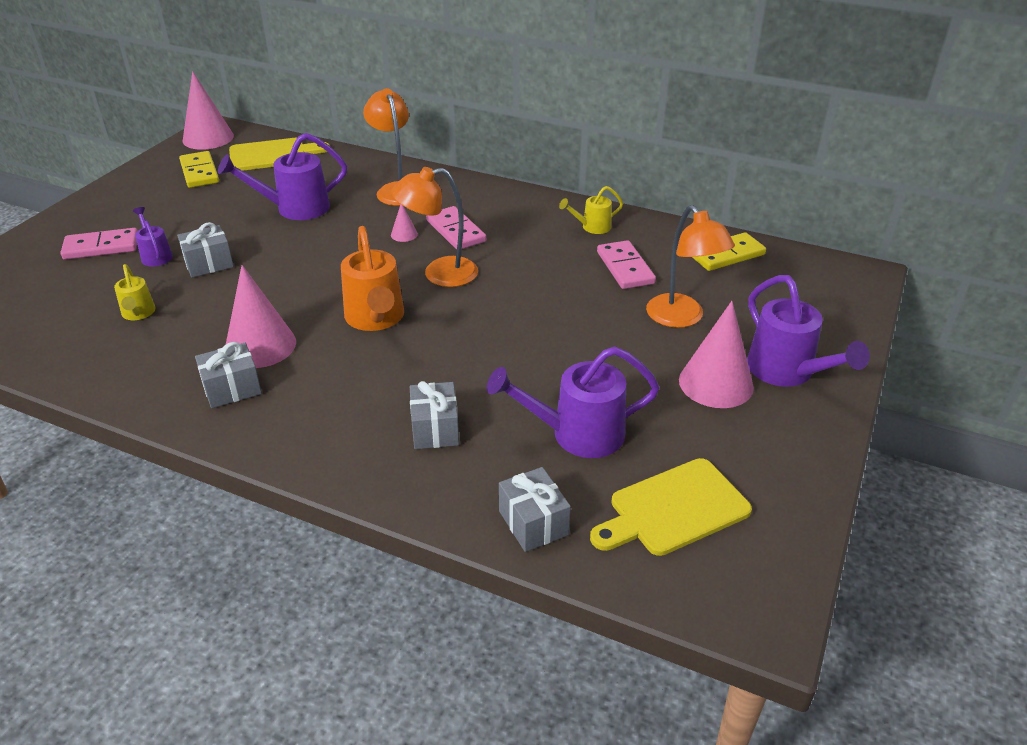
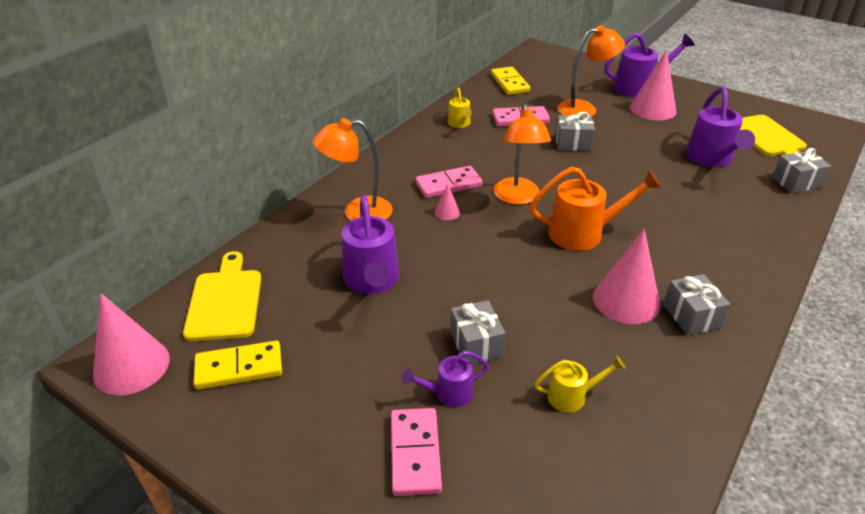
camera: 80 degrees left, 0 degrees up
(435, 429) = (719, 212): grey gift -> grey gift (573, 143)

